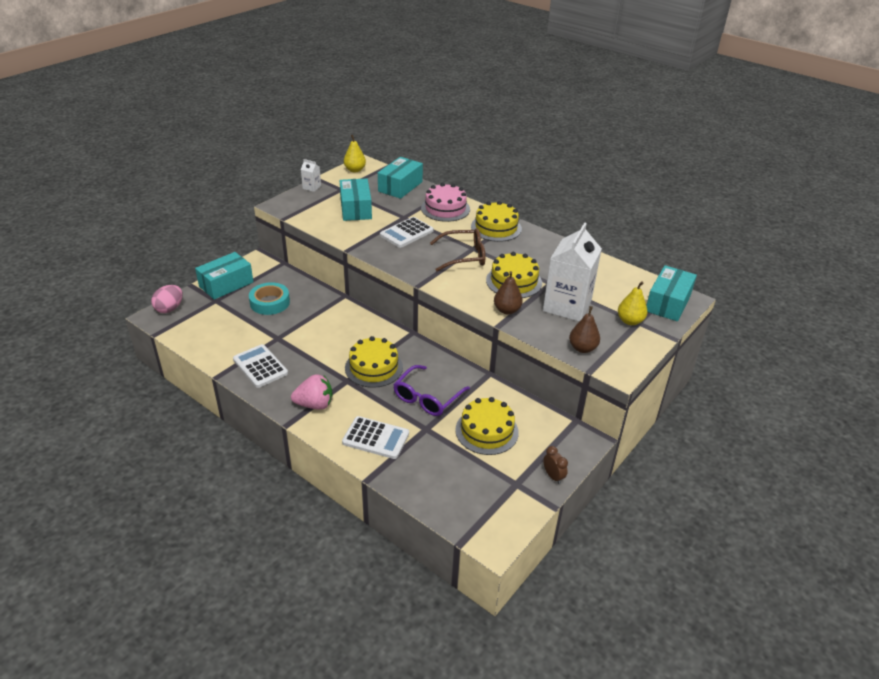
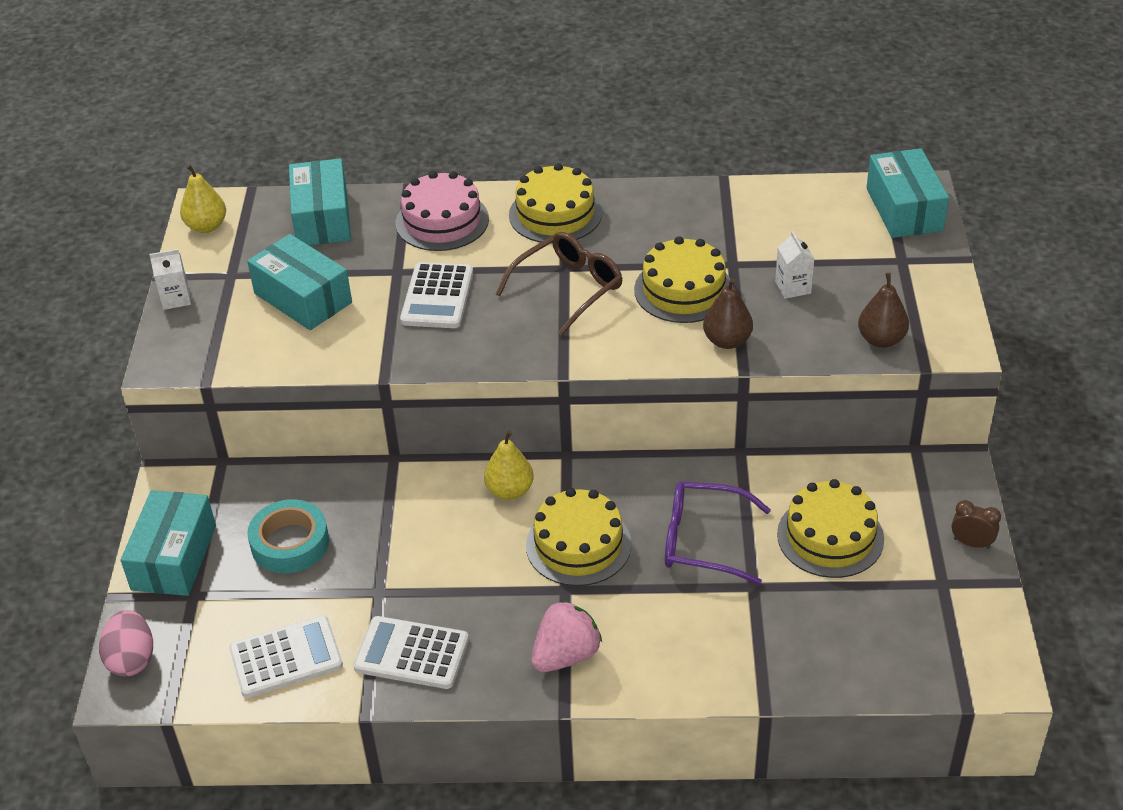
camera: 35 degrees left, 5 degrees up
(376, 438) = (706, 645): white calculator -> white calculator (286, 658)
(427, 398) = (703, 541): purple glasses -> purple glasses turned 105 degrees clockwise
(567, 306) = (793, 287): white carton -> white carton, size x0.42
(630, 321) = (890, 264): yellow pear -> yellow pear (510, 491)

